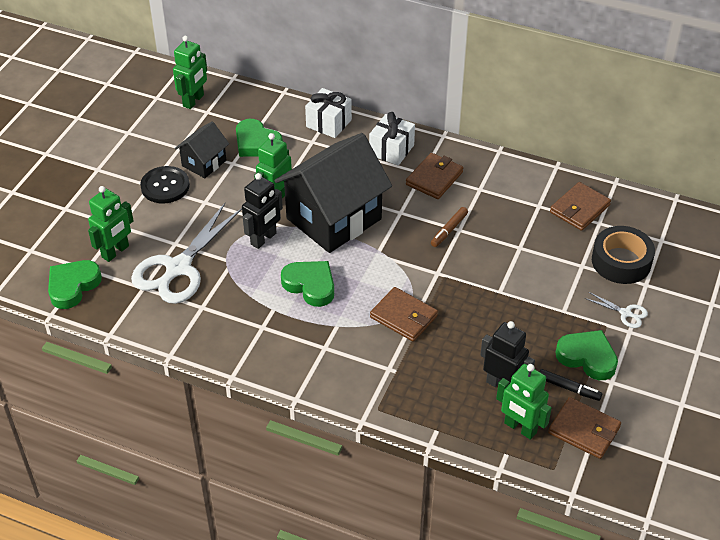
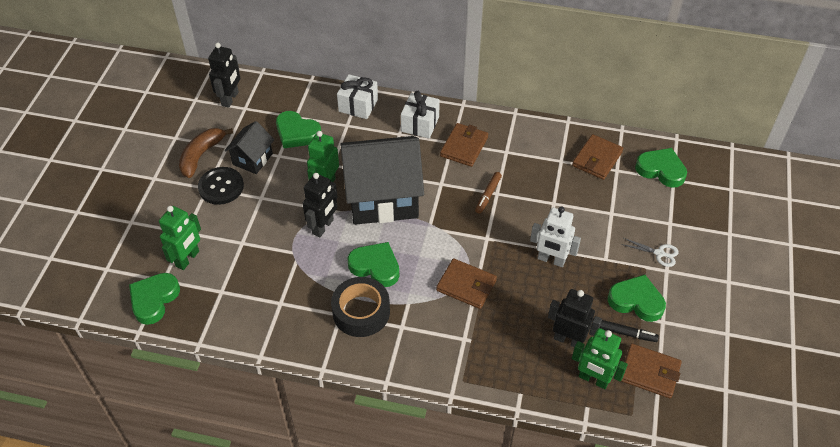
camera: 10 degrees left, 5 degrees up
(151, 153) = (201, 155): none -> brown banana
(178, 268) = (250, 267): white scissors -> none
(193, 101) = (230, 99): green robot -> black robot
(334, 219) = (383, 198): black house -> black house turned 45 degrees clockwise
(503, 304) = (551, 260): none -> white robot
(621, 261) = (644, 204): black tape -> black tape (361, 312)
(649, 229) = (661, 170): none -> green heart

